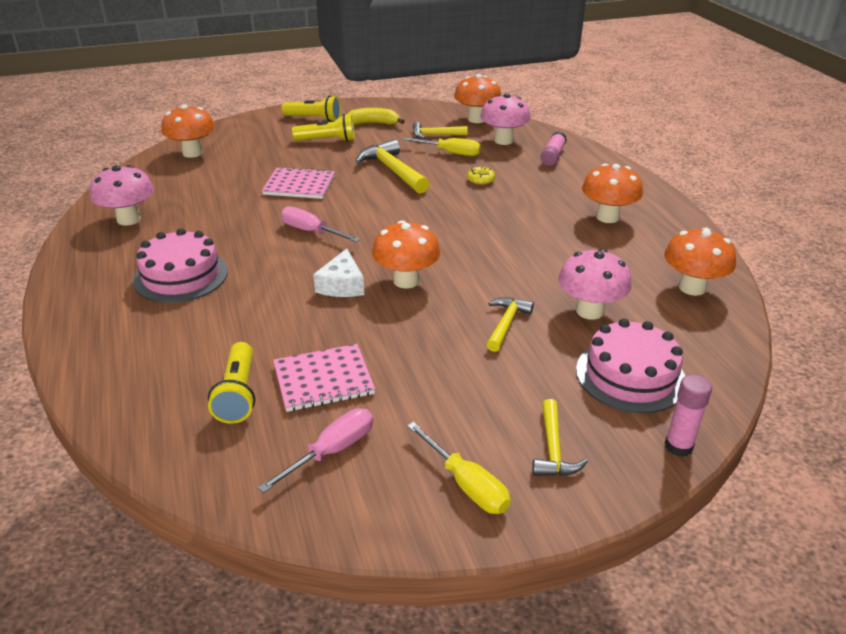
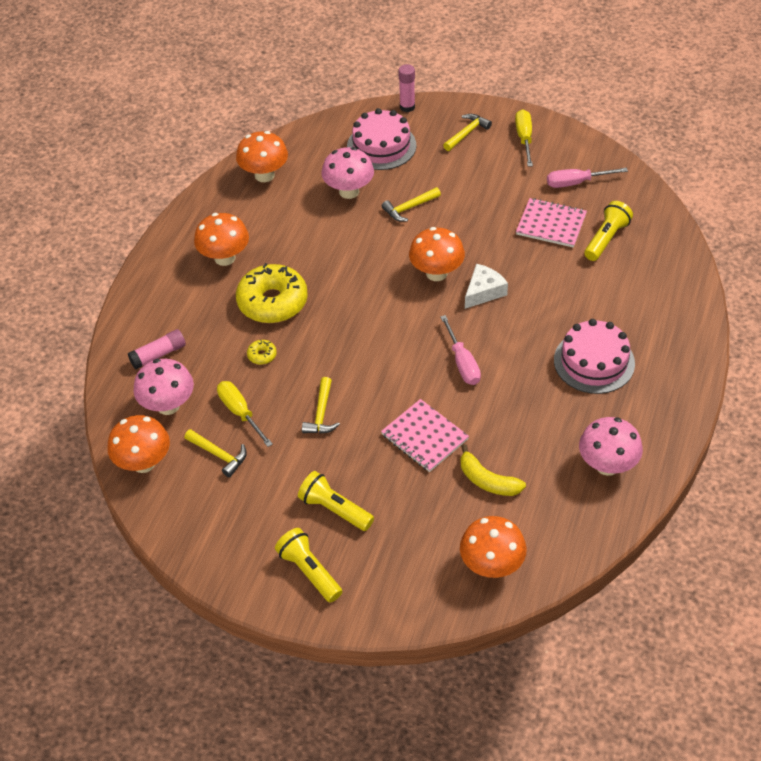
camera: 140 degrees left, 15 degrees up
(373, 123) = (256, 520): yellow banana -> yellow banana (487, 481)
(392, 170) = (321, 414): yellow hammer -> yellow hammer, size x0.61
(522, 208) = (272, 302): none -> yellow donut

